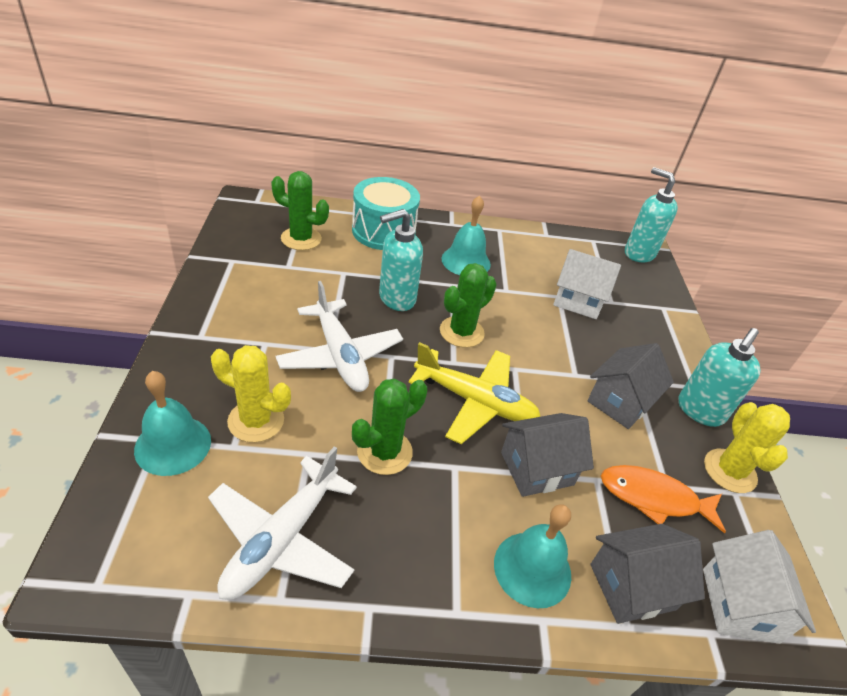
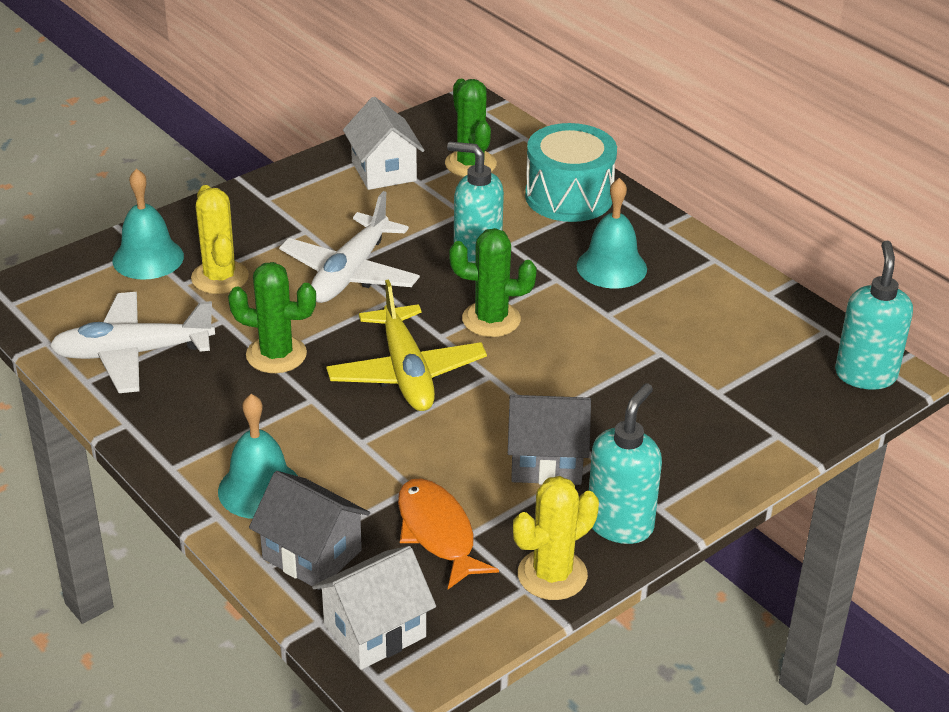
camera: 55 degrees right, 5 degrees down
(537, 468) = (374, 445): grey house -> none
(578, 301) = (675, 368): white house -> white house (383, 171)
(700, 411) = (620, 524): turquoise soap dispenser -> turquoise soap dispenser turned 120 degrees clockwise

